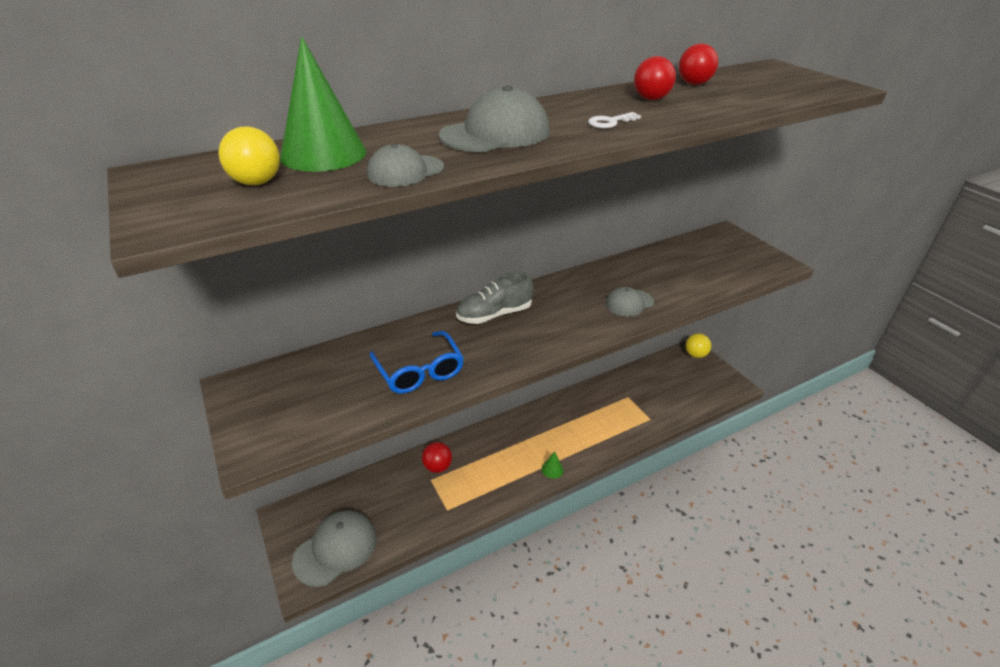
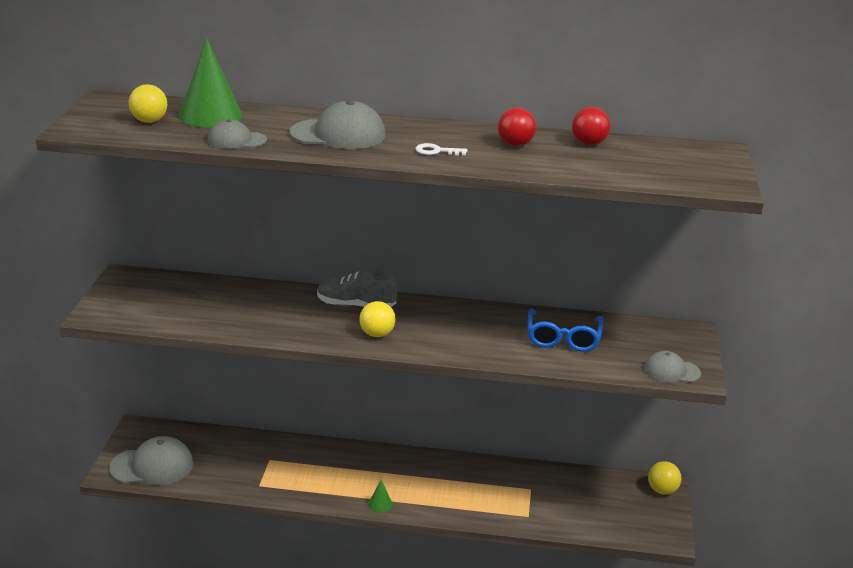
camera: 35 degrees right, 10 degrees down
(419, 371) = (249, 317): blue glasses -> blue glasses (563, 338)
(437, 466) = (285, 454): red ball -> none
(546, 334) = (377, 334): none -> yellow ball
(629, 303) = (482, 343): grey cap -> grey cap (671, 371)

